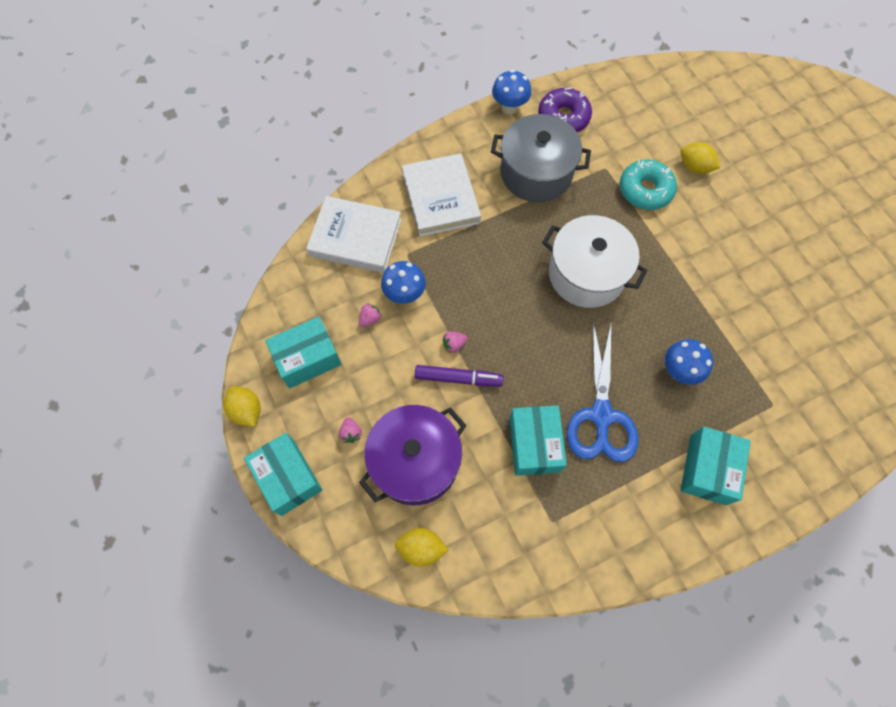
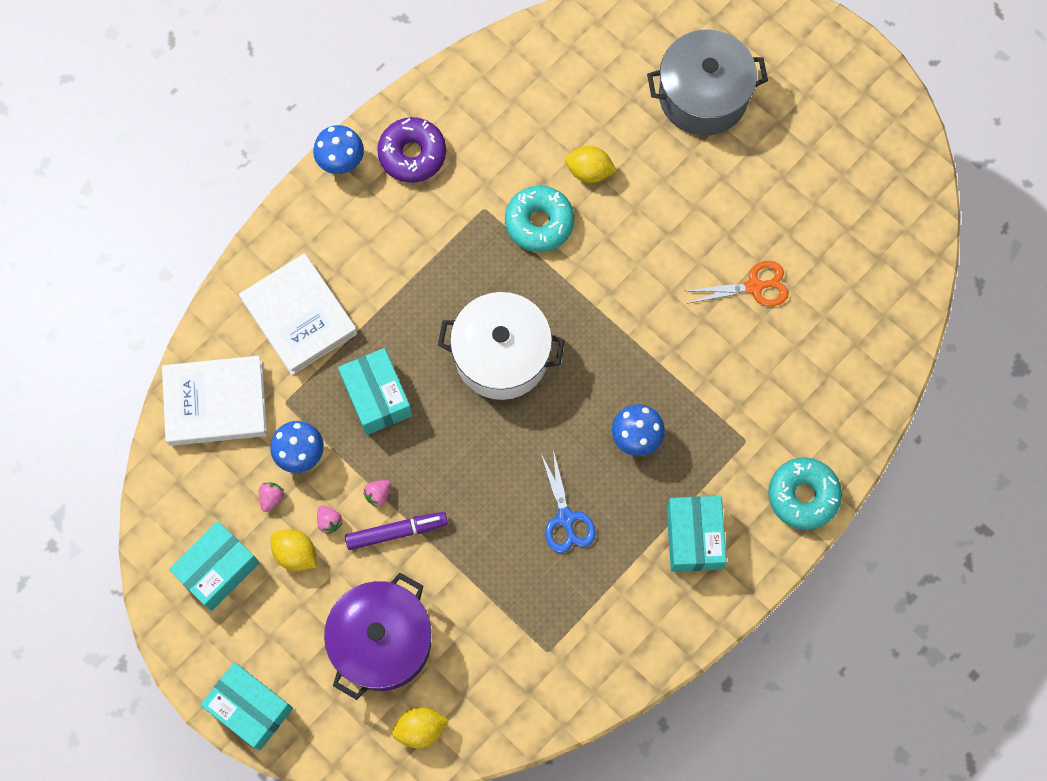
camera: 20 degrees left, 5 degrees up
(247, 411) = (174, 653): yellow lemon -> yellow lemon (296, 553)
(351, 433) = (300, 635): pink strawberry -> pink strawberry (329, 521)
(534, 444) = (503, 576): turquoise box -> turquoise box (377, 397)
(536, 173) = (403, 243): grey pot -> grey pot (703, 96)
(601, 415) = (566, 518): blue scissors -> blue scissors, size x0.63
(808, 288) = (754, 286): none -> orange scissors
(814, 467) = (803, 496): none -> turquoise donut

